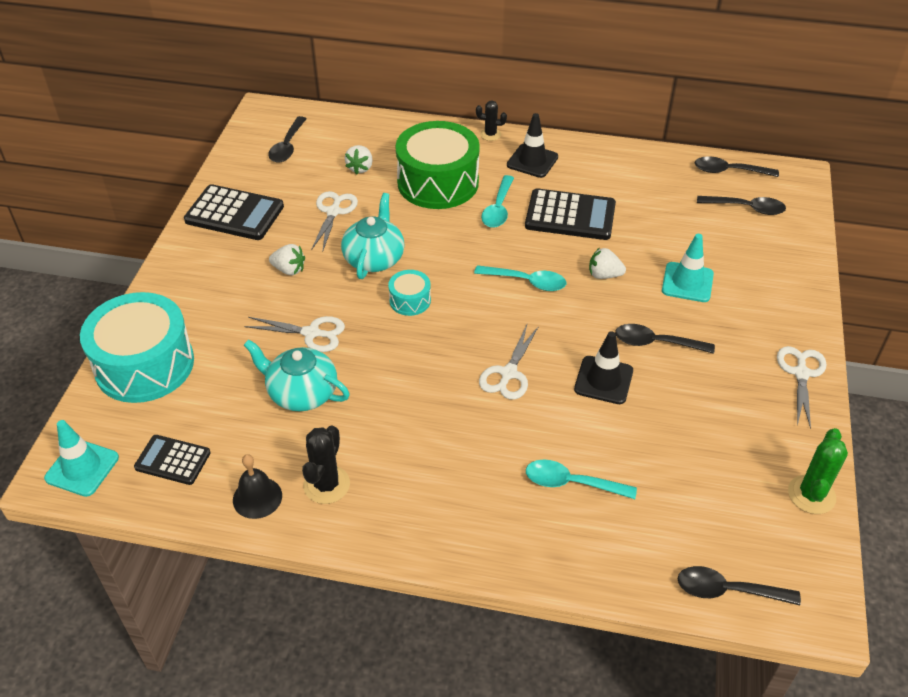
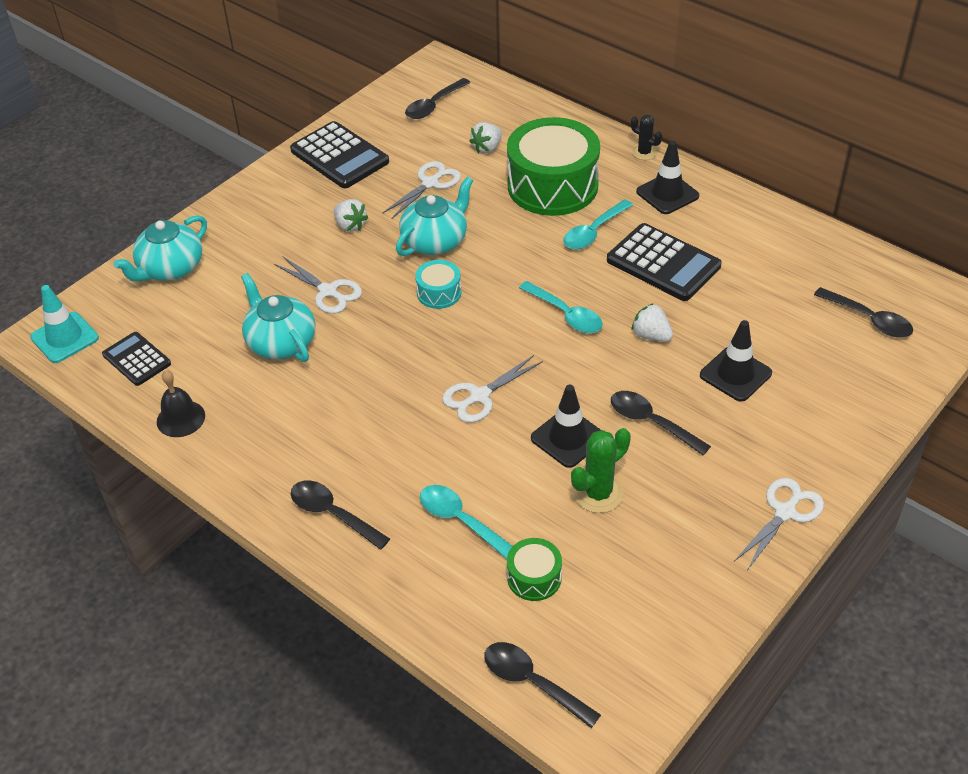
camera: 30 degrees right, 0 degrees up
(144, 365) = (170, 268): turquoise drum -> turquoise teapot
(326, 485) = (244, 431): black cactus -> none
(664, 504) = (534, 577): none -> green drum
(687, 282) = (735, 374): turquoise traffic cone -> black traffic cone
(729, 171) = (882, 273): black spoon -> black spoon (332, 514)
(811, 495) = (693, 634): green cactus -> green cactus (598, 493)

